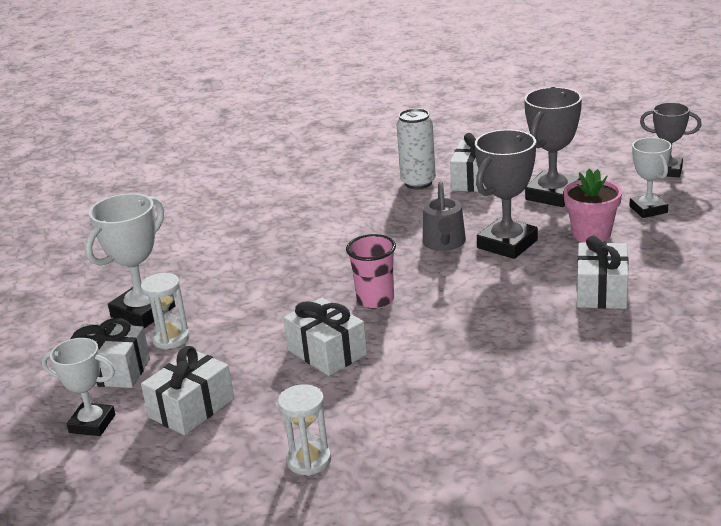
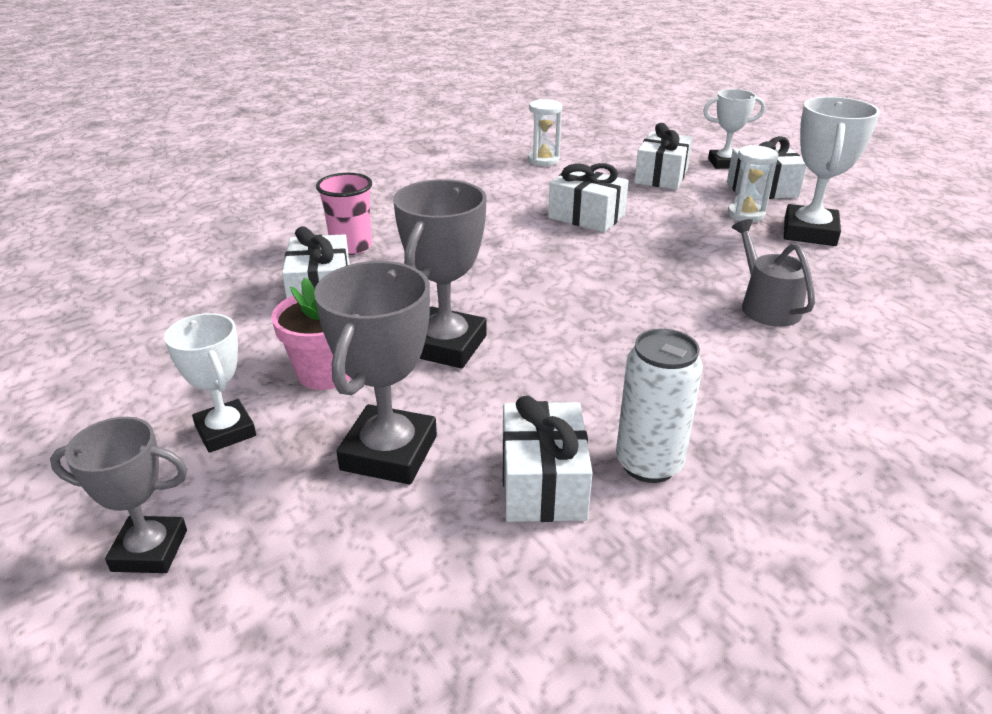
camera: 160 degrees right, 5 degrees up
(375, 300) = (575, 263): pink cup -> pink cup (351, 247)
(444, 243) = (534, 340): grey watering can -> grey watering can (766, 306)

